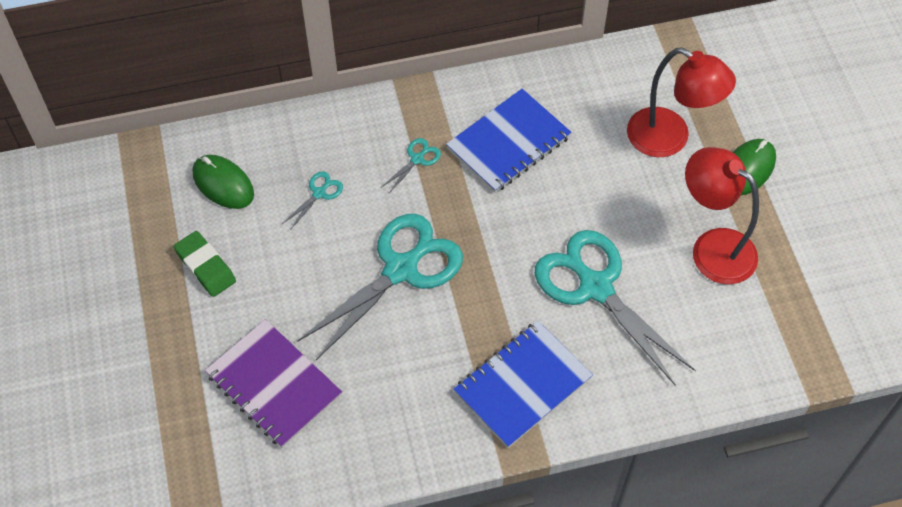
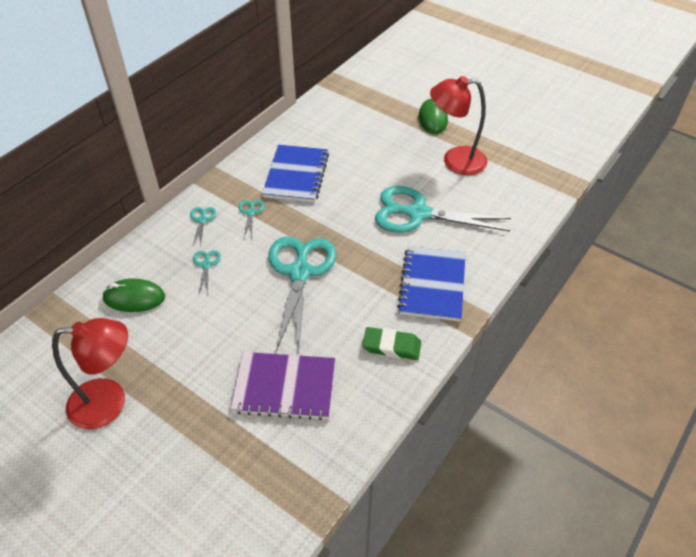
camera: 40 degrees left, 10 degrees down
(205, 266) = (168, 351): green eraser -> green eraser (391, 346)
(360, 134) = (202, 220): none -> turquoise scissors
(669, 139) = (380, 127): red lamp -> red lamp (109, 402)

